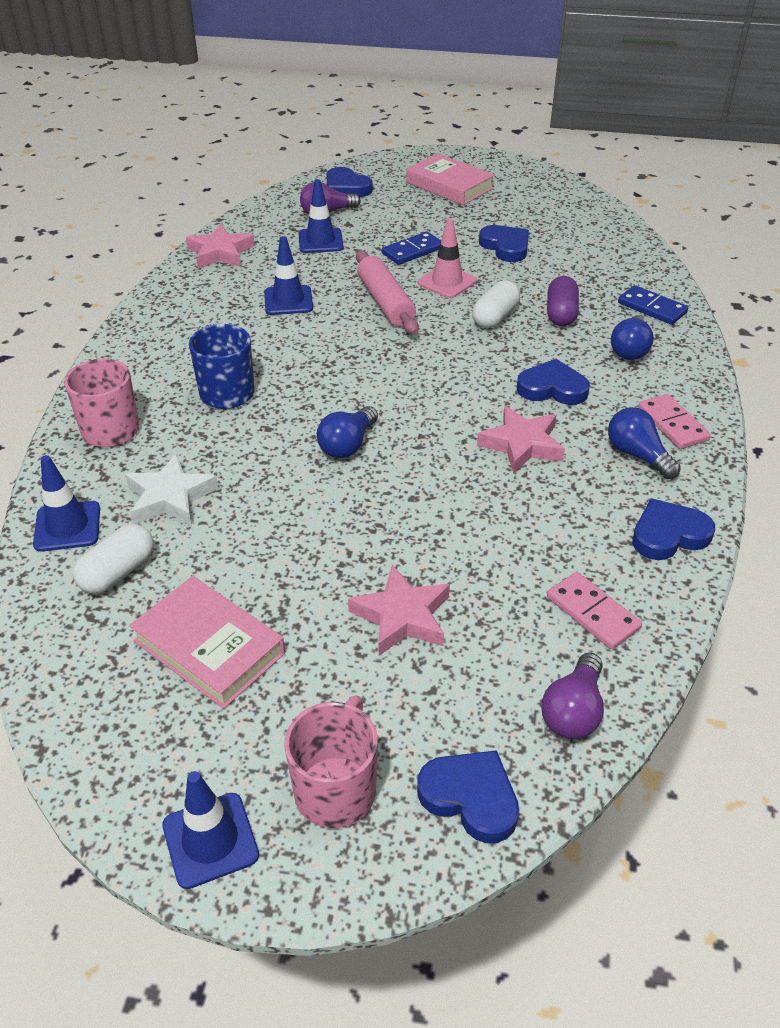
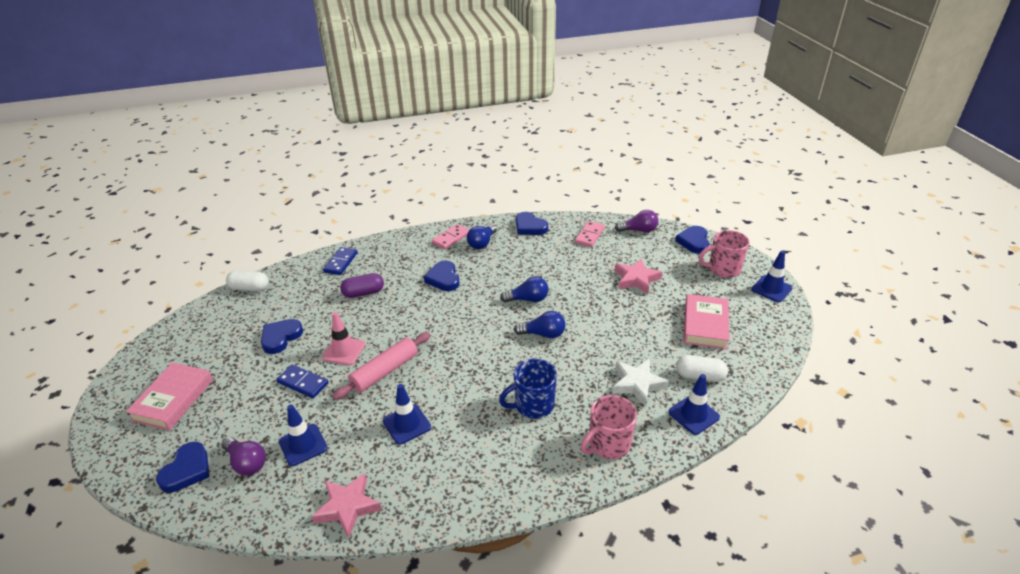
camera: 115 degrees left, 5 degrees down
(495, 317) = (380, 317): white capsule -> white capsule (249, 288)
(522, 444) = (498, 277): pink star -> none
(630, 349) = (390, 261): blue light bulb -> blue light bulb (528, 299)

